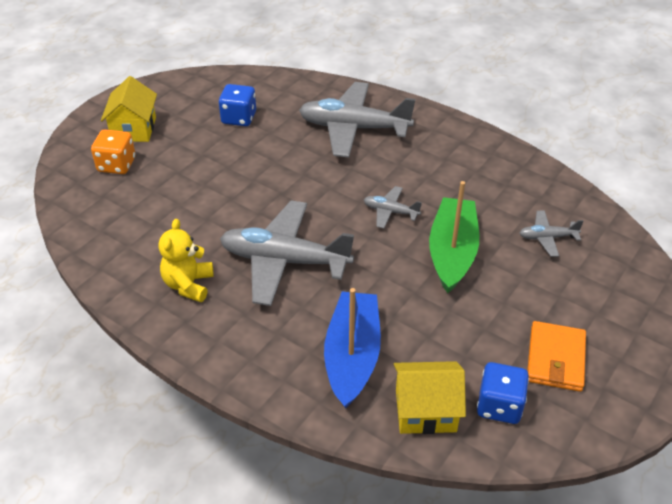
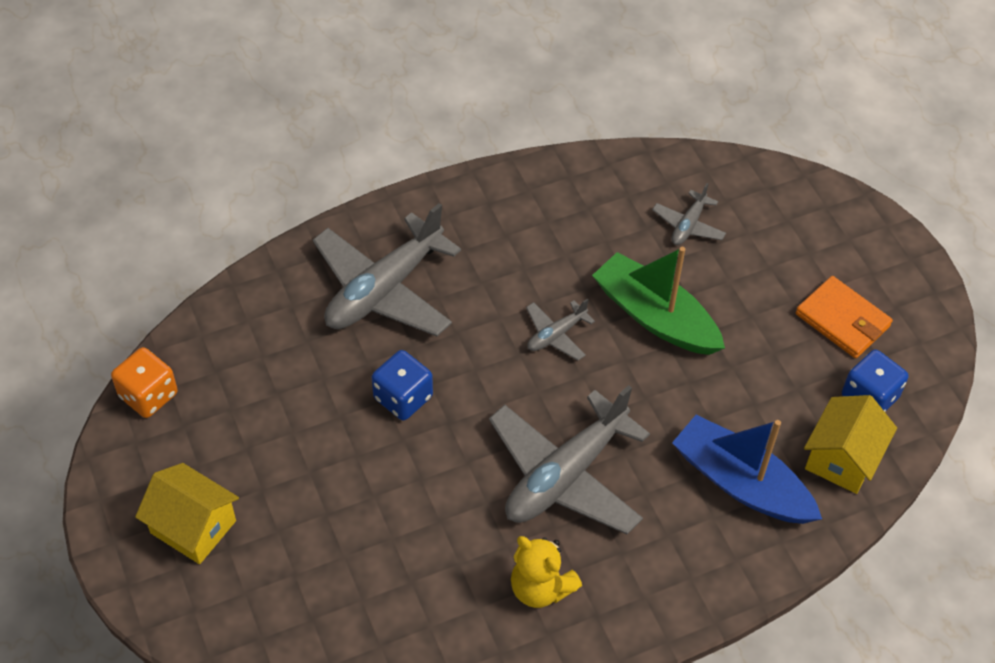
camera: 60 degrees left, 10 degrees up
(116, 165) = (258, 578): orange dice -> orange dice (148, 395)
(239, 118) = (266, 397): blue dice -> blue dice (403, 397)

